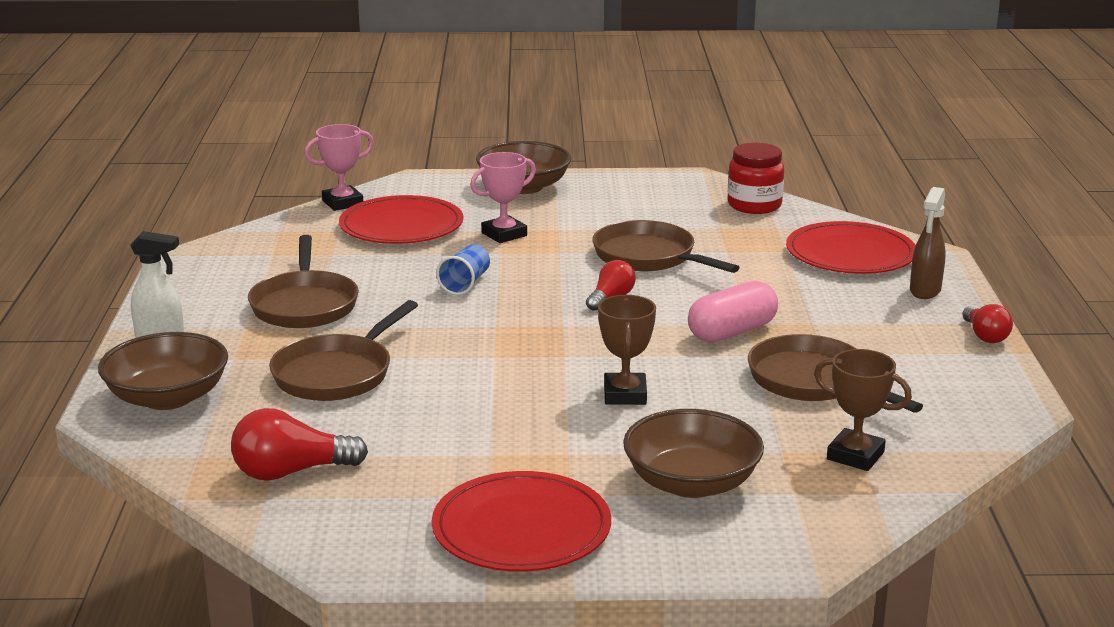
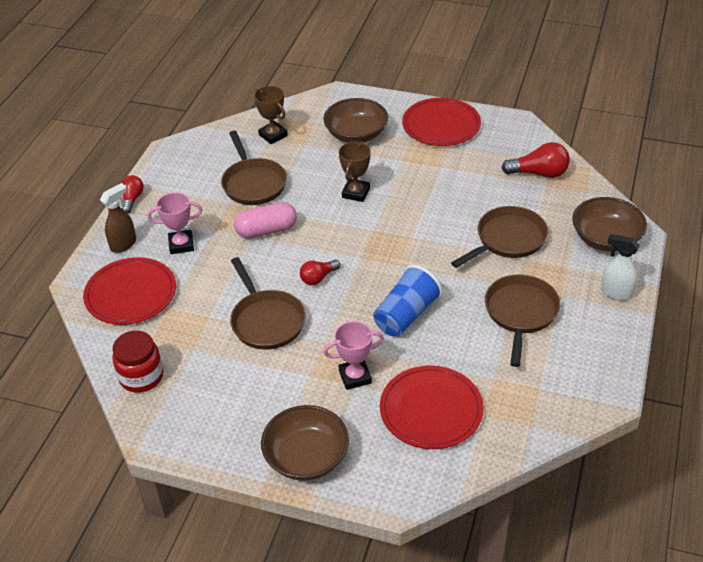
camera: 160 degrees left, 20 degrees up
(342, 203) = (473, 465): pink trophy -> pink trophy (181, 245)
(465, 283) = (406, 315): blue cup -> blue cup, size x1.60

